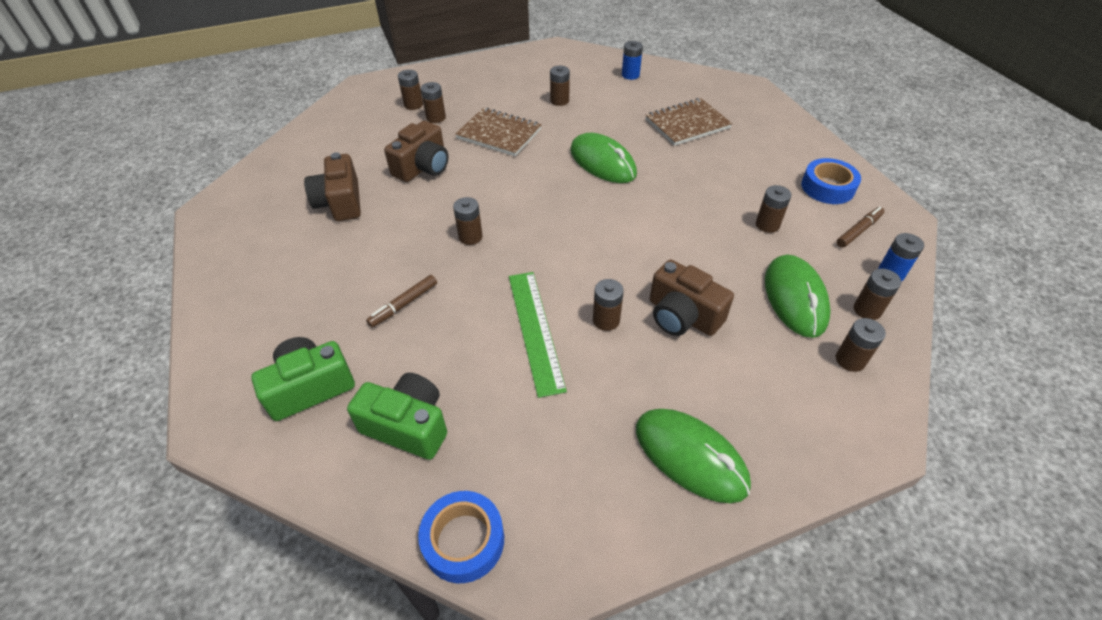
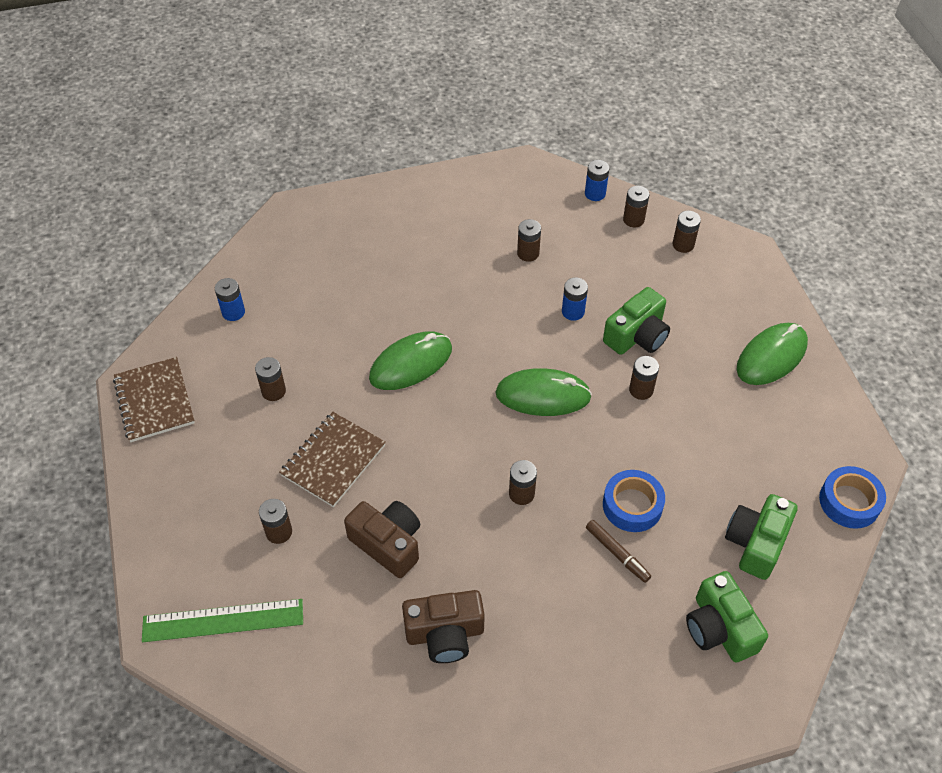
camera: 85 degrees left, 5 degrees up
(413, 105) = (238, 561): brown battery -> none
(535, 330) = (651, 443): green ruler -> green ruler (223, 620)
(682, 316) = (637, 336): brown camera -> green camera
(687, 124) = (353, 278): brown notebook -> brown notebook (154, 401)
(699, 262) = (573, 312): none -> blue battery
(795, 298) = (619, 259): green mouse -> green mouse (543, 395)
(827, 187) = (480, 198): blue tape -> blue tape (632, 505)
(858, 231) = (542, 196): brown marker -> none

